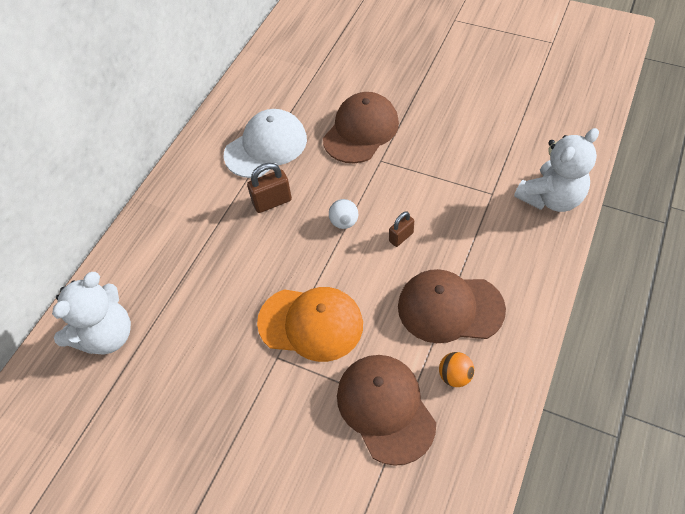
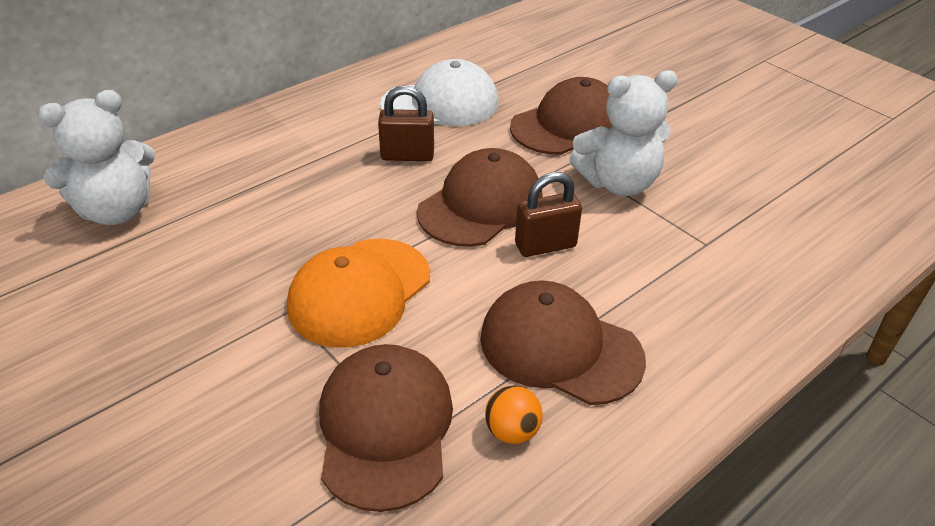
camera: 20 degrees right, 15 degrees down
(311, 323) = (359, 292): orange cap -> orange cap turned 90 degrees clockwise
(344, 222) = (481, 205): white ball -> brown cap
(401, 237) = (545, 245): brown padlock -> brown padlock, size x1.53
(551, 198) = (793, 278): white teddy bear -> white teddy bear (618, 183)

